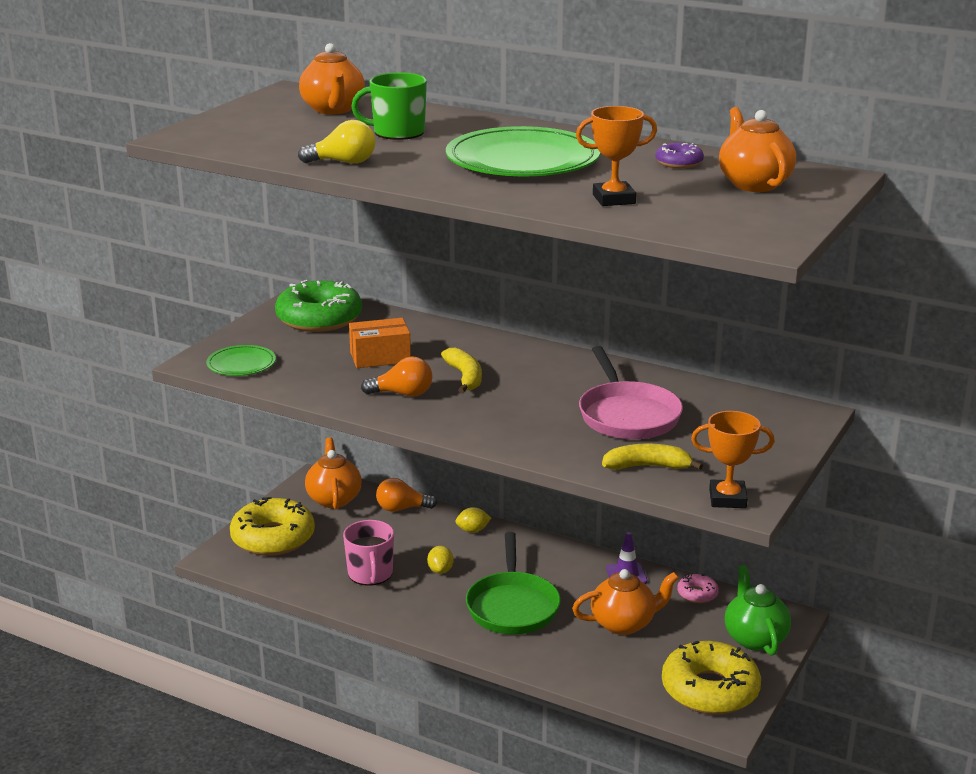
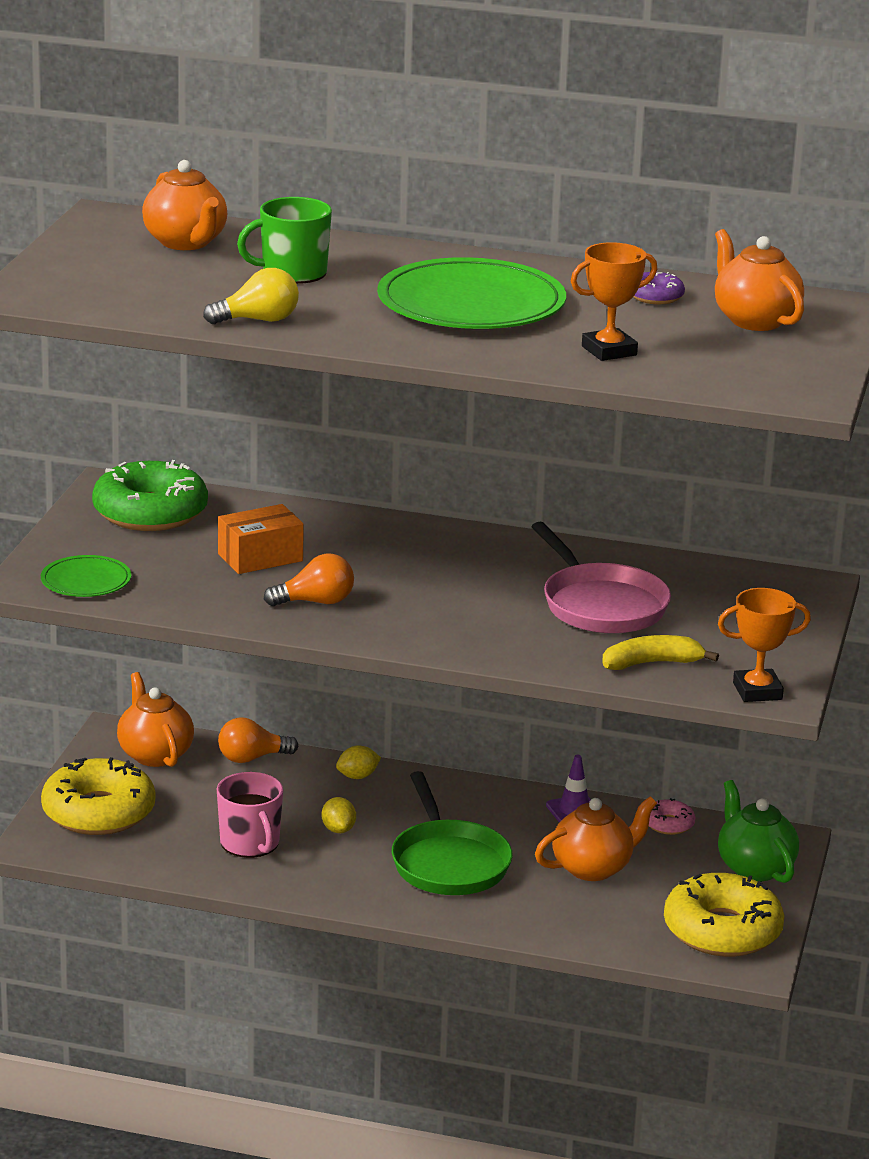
camera: 15 degrees left, 0 degrees up
(465, 377) = (381, 574): yellow banana -> none

